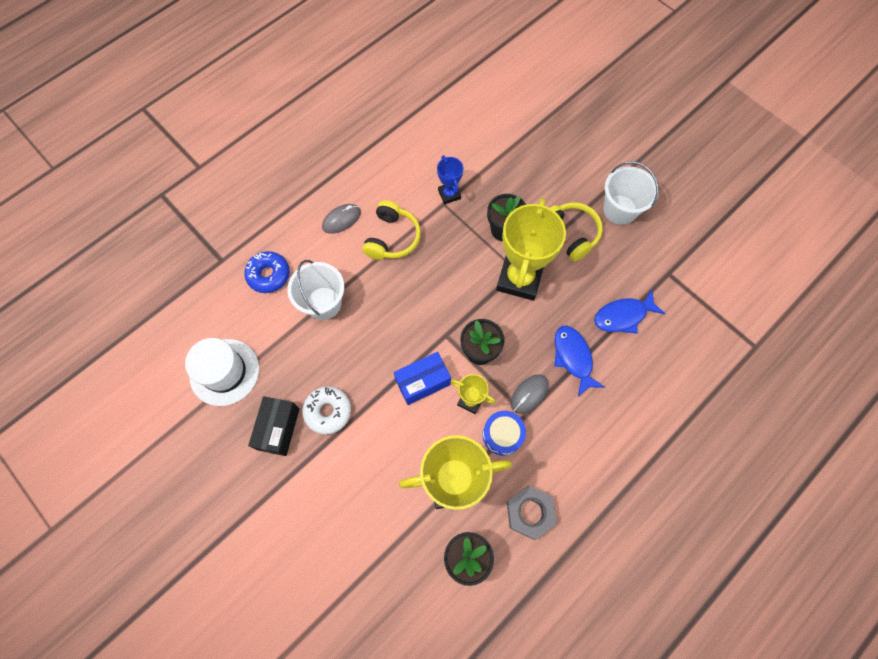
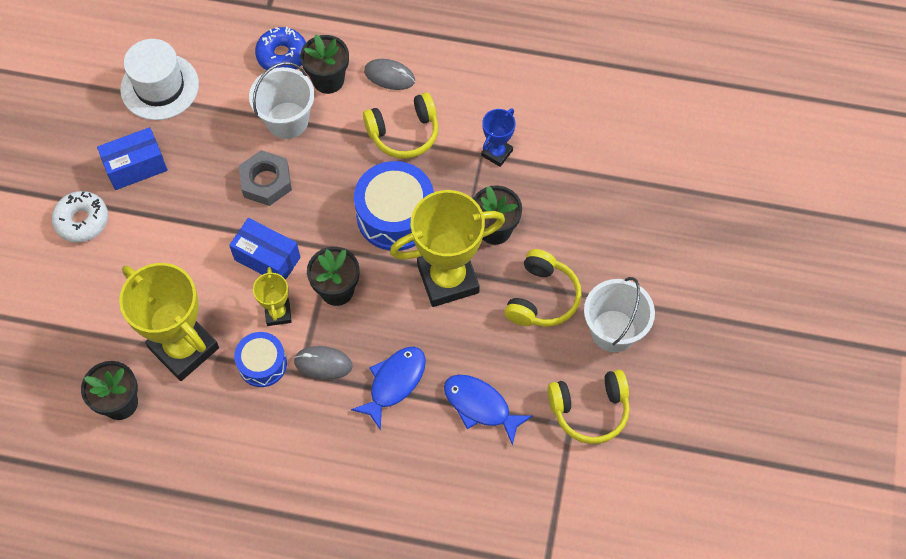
camera: 55 degrees right, 5 degrees down
(278, 429) = (136, 167): black box -> blue box
(313, 258) = (328, 80): none -> black flower pot
(328, 411) = (181, 196): white donut -> white donut (82, 220)
(450, 281) = (395, 215): none -> blue drum
(530, 512) = (199, 435): grey nut -> grey nut (266, 182)
(665, 256) = (589, 410): none -> yellow headphones

